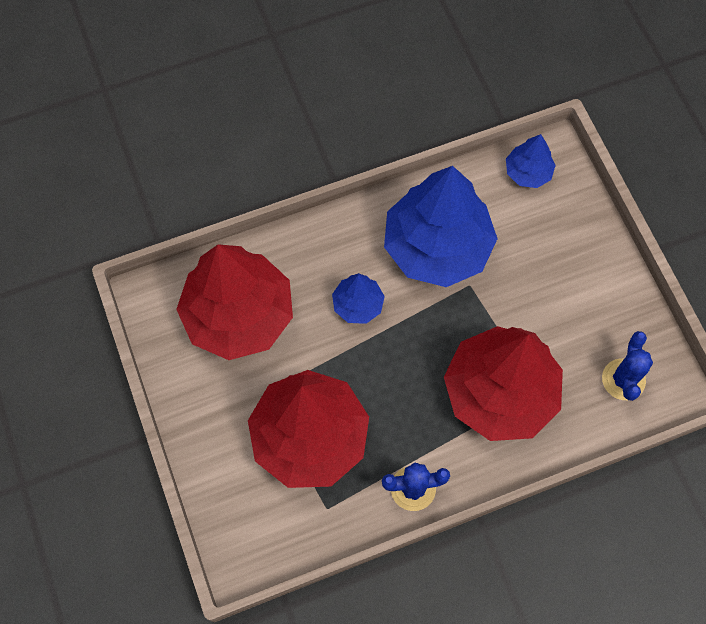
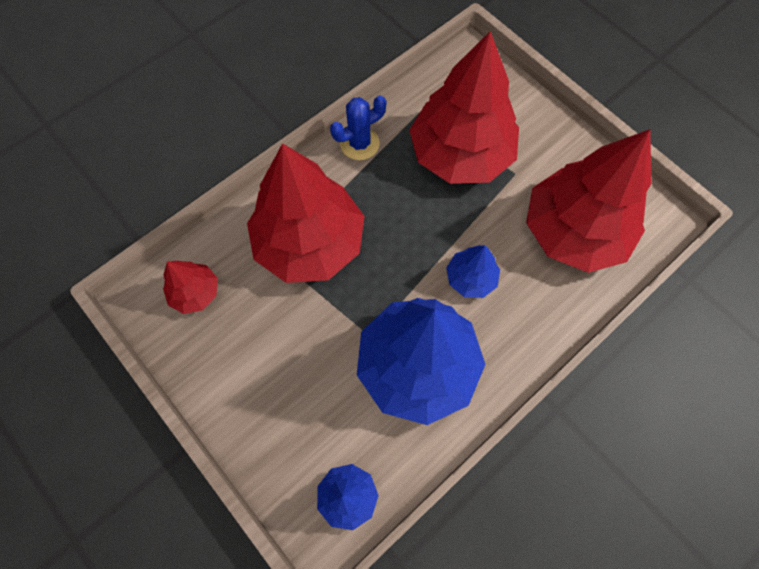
camera: 160 degrees right, 0 degrees up
(623, 379) = (195, 292): blue cactus -> red tree

